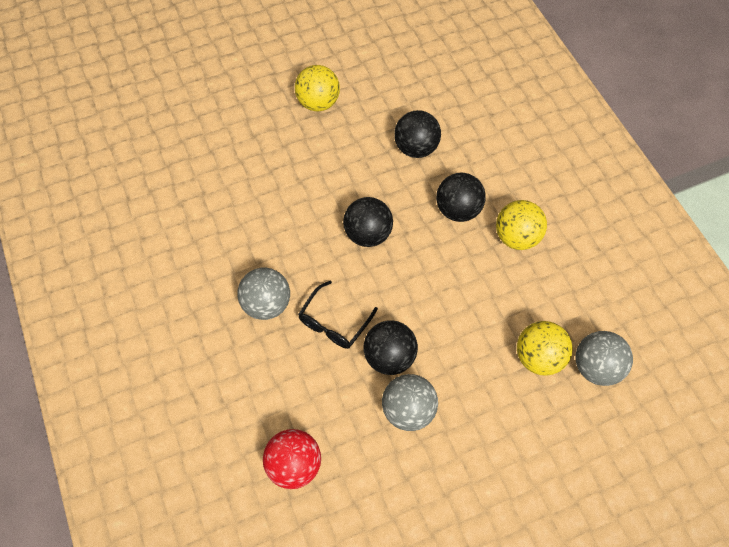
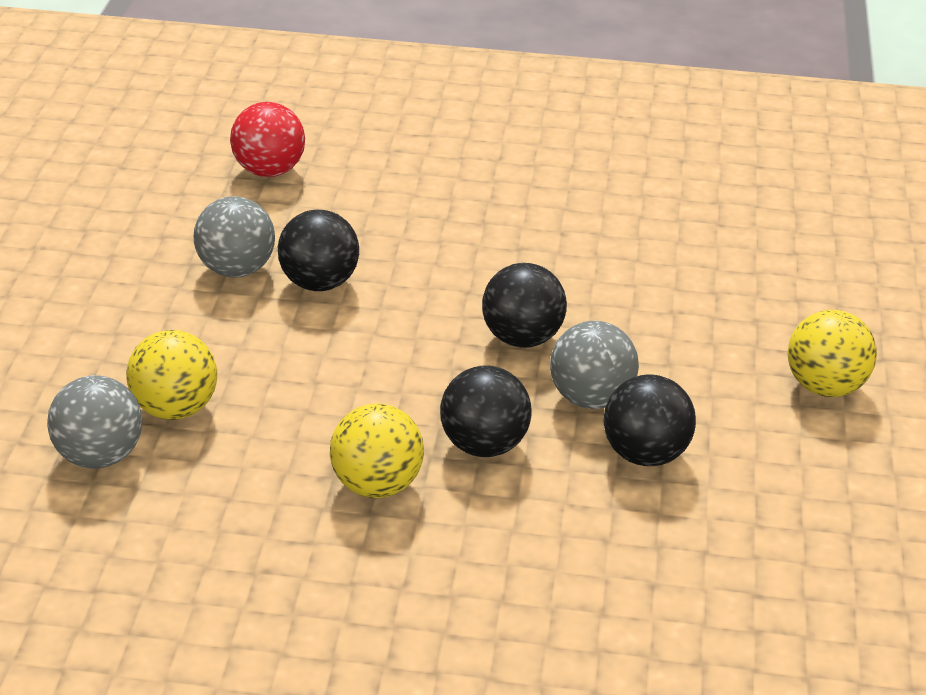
camera: 120 degrees right, 25 degrees down
(267, 304) = (492, 218): grey ball -> grey ball (591, 398)
(334, 322) = (413, 258): black glasses -> none

